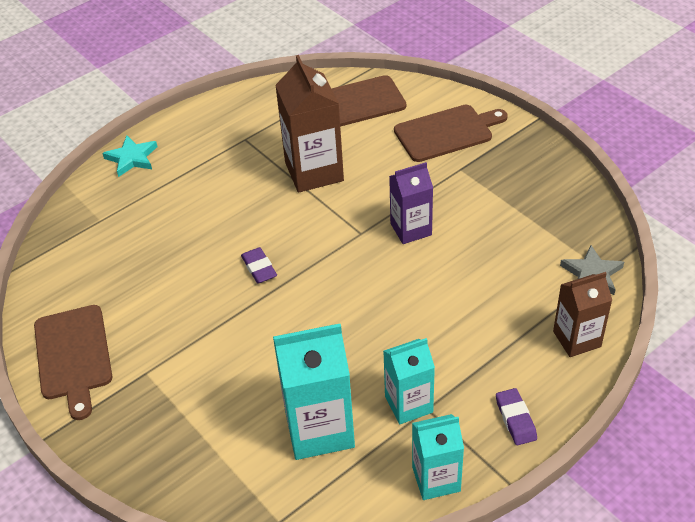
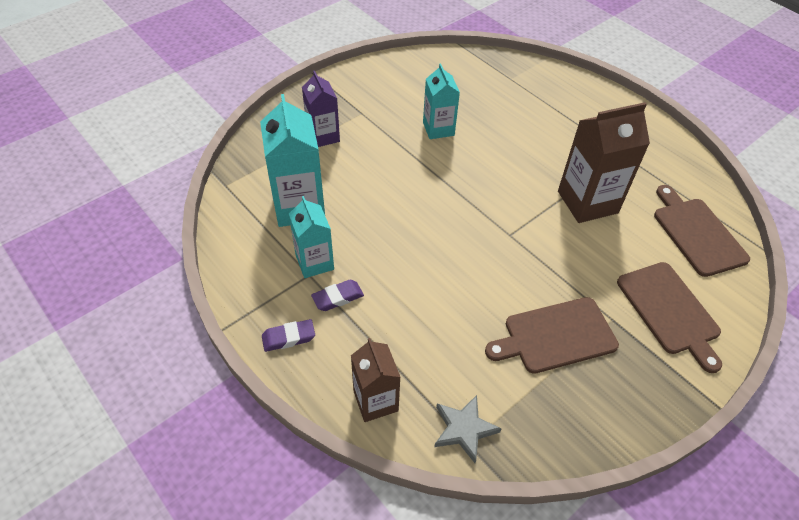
camera: 85 degrees right, 5 degrees up
(73, 356) = (379, 78): brown cutting board -> brown cutting board (556, 336)
(132, 158) = (584, 89): turquoise star -> none
(259, 268) = (464, 168): purple eraser -> purple eraser (338, 297)
(411, 229) = (518, 272): purple carton -> purple carton (323, 136)
(436, 479) = (240, 277): turquoise carton -> turquoise carton (438, 129)

